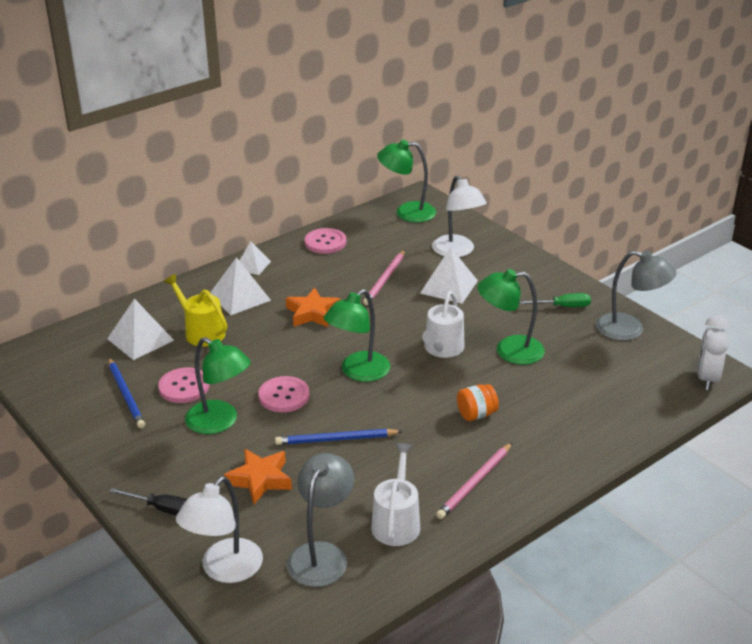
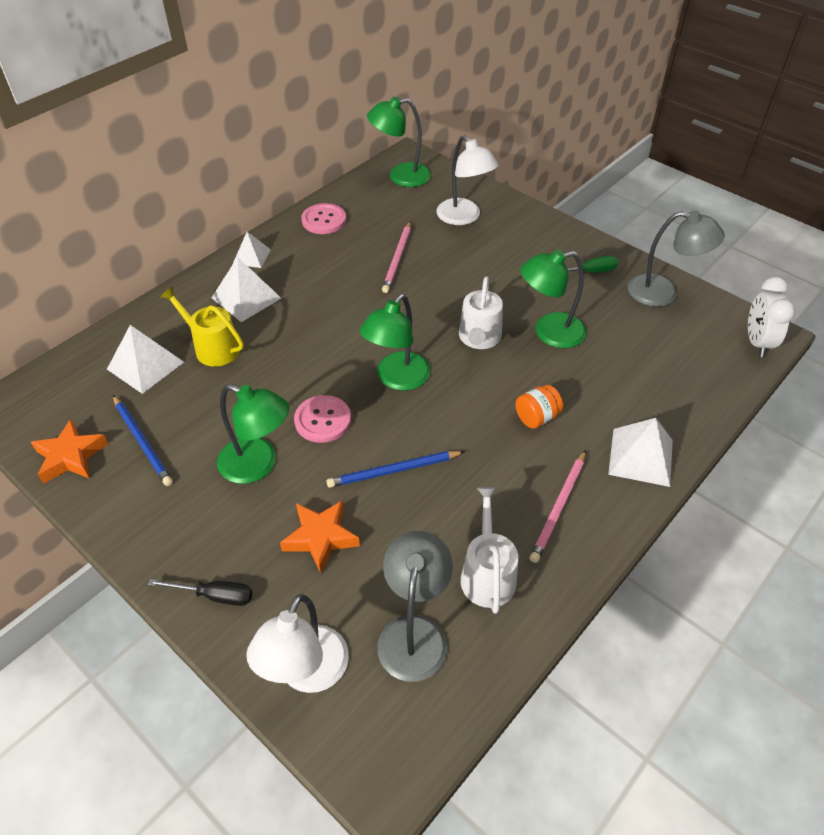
camera: 10 degrees left, 15 degrees up
(184, 387) = (207, 422): pink button -> none
(312, 313) = (330, 309): orange star -> orange star (71, 456)
(449, 286) = (466, 260): white pyramid -> white pyramid (641, 457)

